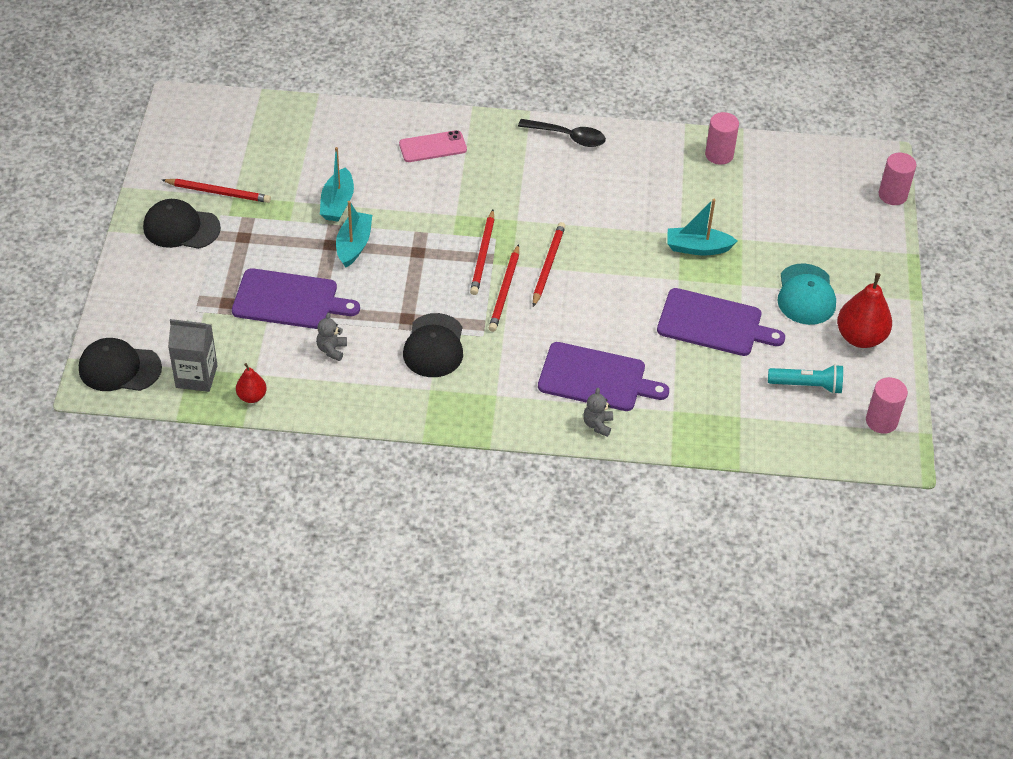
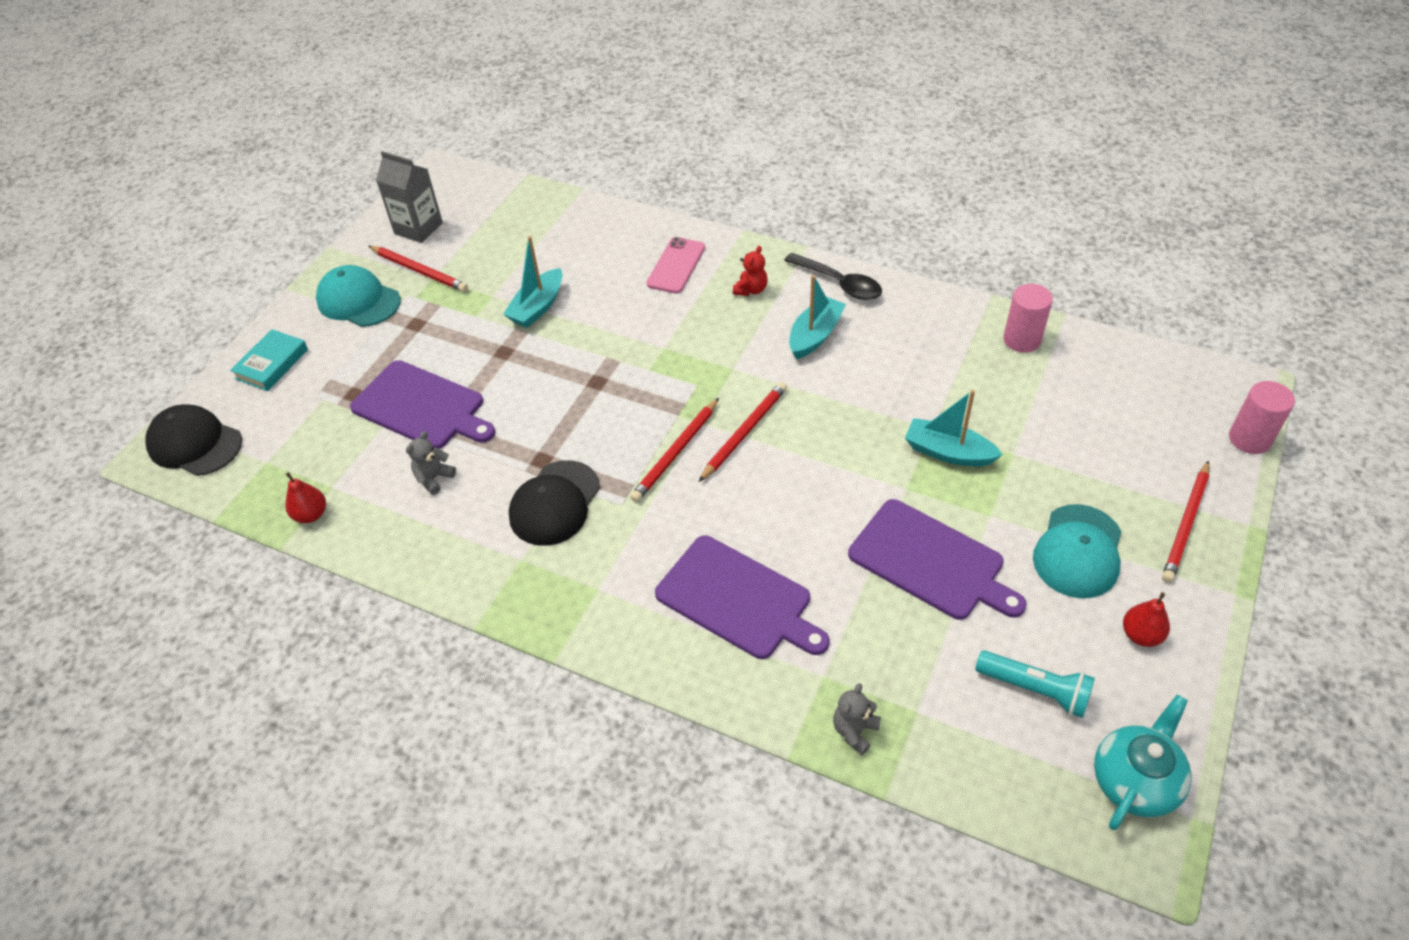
camera: 25 degrees right, 0 degrees up
(141, 294) = (272, 364): none -> turquoise book
(181, 228) = (358, 301): black cap -> turquoise cap
(196, 376) = (267, 474): grey carton -> grey carton (418, 228)
(354, 245) = (529, 358): turquoise boat -> turquoise boat (815, 335)
(432, 147) = (676, 266): pink phone -> pink phone turned 75 degrees counterclockwise
(483, 255) = (671, 402): red pencil -> red pencil (1186, 524)
(502, 155) = (751, 290): none -> red teddy bear
(597, 424) = (710, 668): grey teddy bear -> grey teddy bear (854, 731)
(860, 337) = (1141, 635): red pear -> red pear, size x0.55
(881, 421) = (1135, 780): pink cylinder -> turquoise teapot

